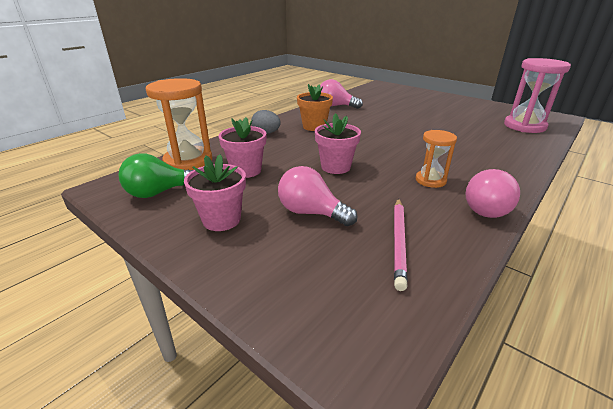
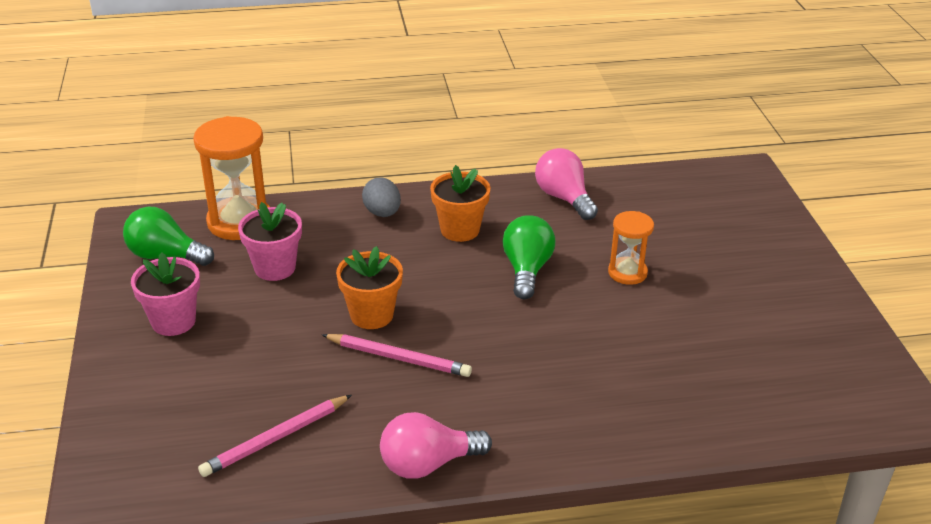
camera: 40 degrees right, 5 degrees up
(311, 213) = (254, 360): pink light bulb -> none
(335, 167) = (371, 315): pink flower pot -> orange flower pot
(368, 128) = (527, 270): none -> green light bulb
(382, 176) = (399, 358): none -> pink pencil
(430, 180) = (440, 395): orange hourglass -> orange hourglass (627, 273)
(524, 126) = (785, 393): pink hourglass -> none

